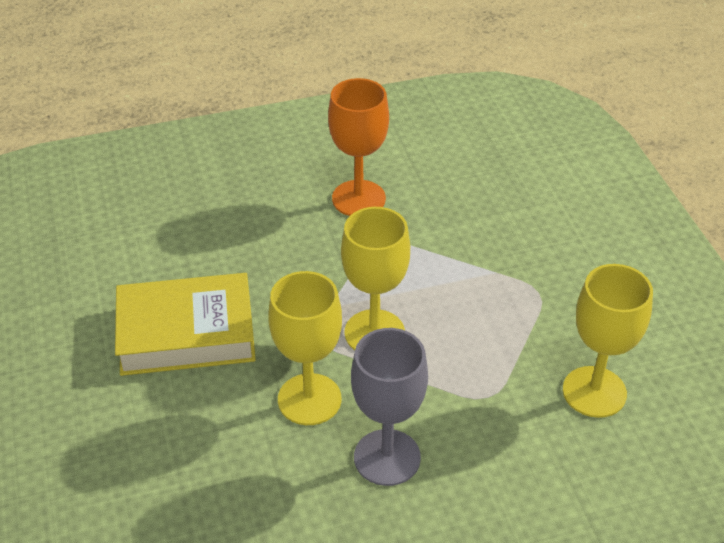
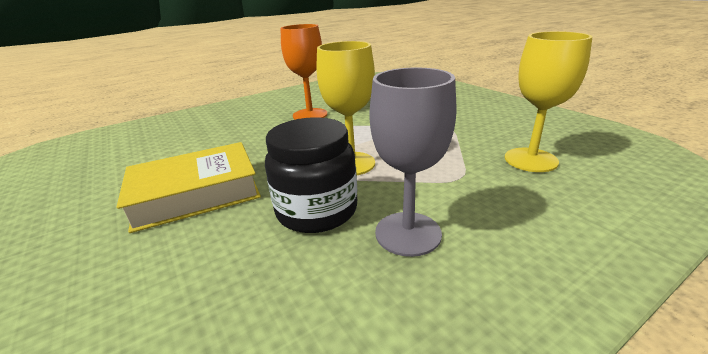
camera: 15 degrees left, 15 degrees down
(309, 399) = (317, 210): yellow goblet -> black jar

